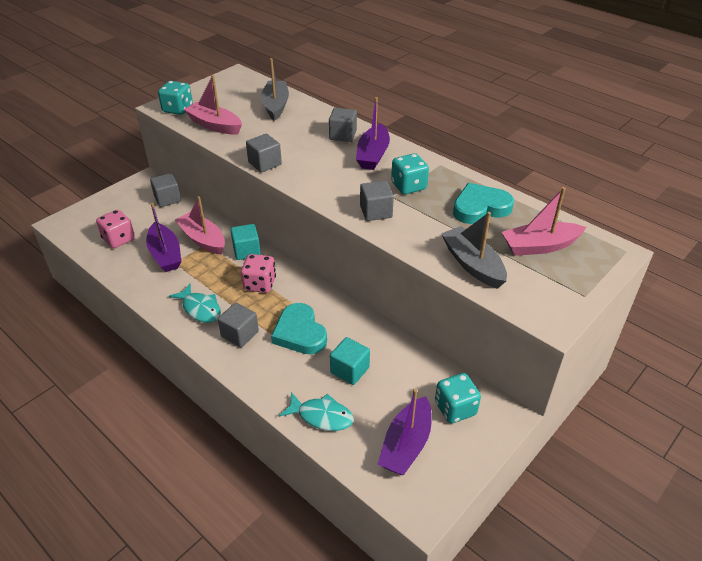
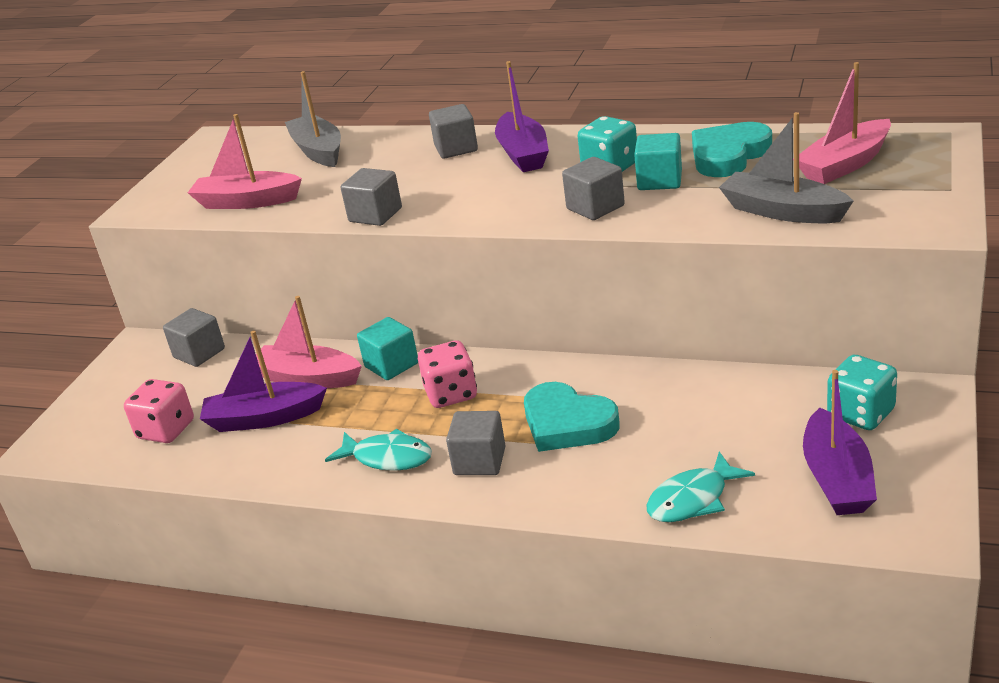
camera: 20 degrees left, 10 degrees down
(165, 254) = (264, 418): purple boat -> purple boat turned 135 degrees clockwise
(178, 109) = (165, 204): turquoise dice -> none
(321, 416) = (693, 499): turquoise fish -> turquoise fish turned 150 degrees clockwise
(350, 370) = (680, 434): turquoise cube -> turquoise cube (659, 180)

